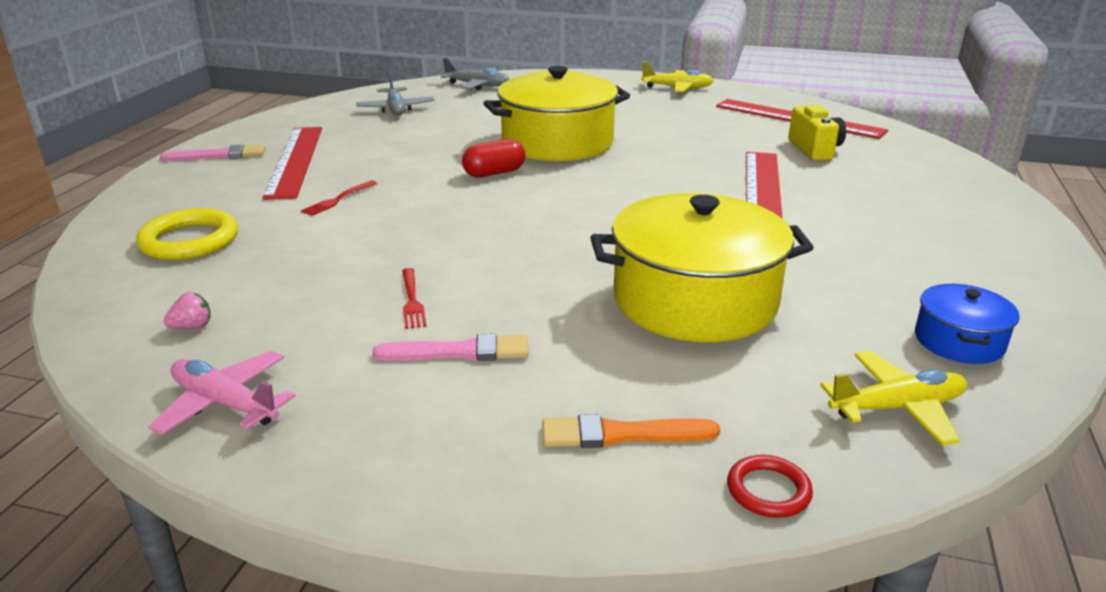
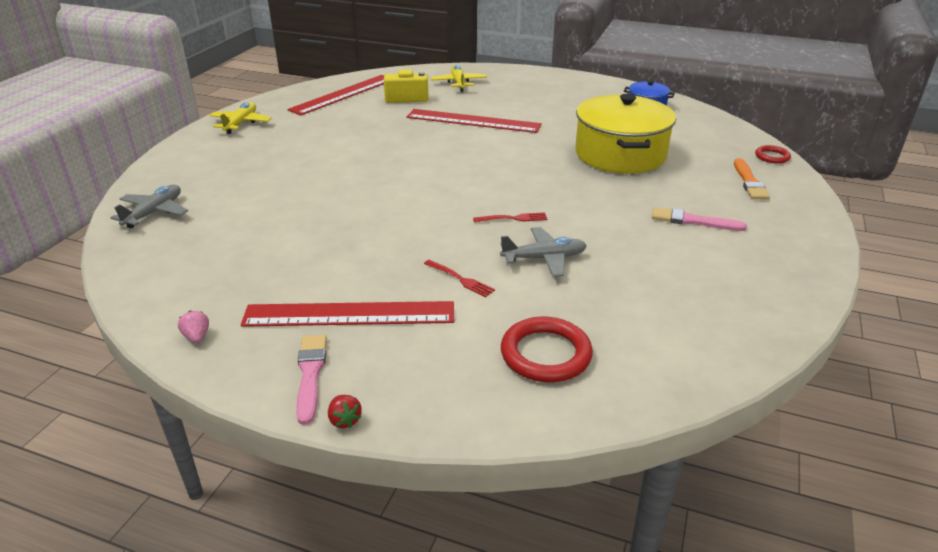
camera: 85 degrees left, 5 degrees up
(156, 170) = (344, 420): none -> red strawberry
(189, 241) = (545, 354): yellow ring -> red ring
(192, 327) = (693, 325): pink strawberry -> pink strawberry (197, 337)
(225, 404) = (776, 296): pink plane -> none
(396, 109) = (206, 260): grey plane -> grey plane (544, 258)
(412, 300) = (636, 237): red fork -> red fork (513, 218)
(459, 352) = (693, 221): pink brush -> pink brush turned 75 degrees counterclockwise
(494, 173) = (417, 207): red capsule -> none
(557, 143) = (356, 179): yellow pot -> none
(897, 408) = (704, 126): yellow plane -> yellow plane (458, 83)

